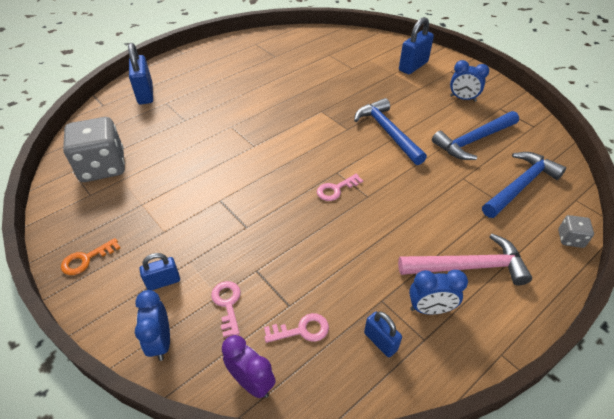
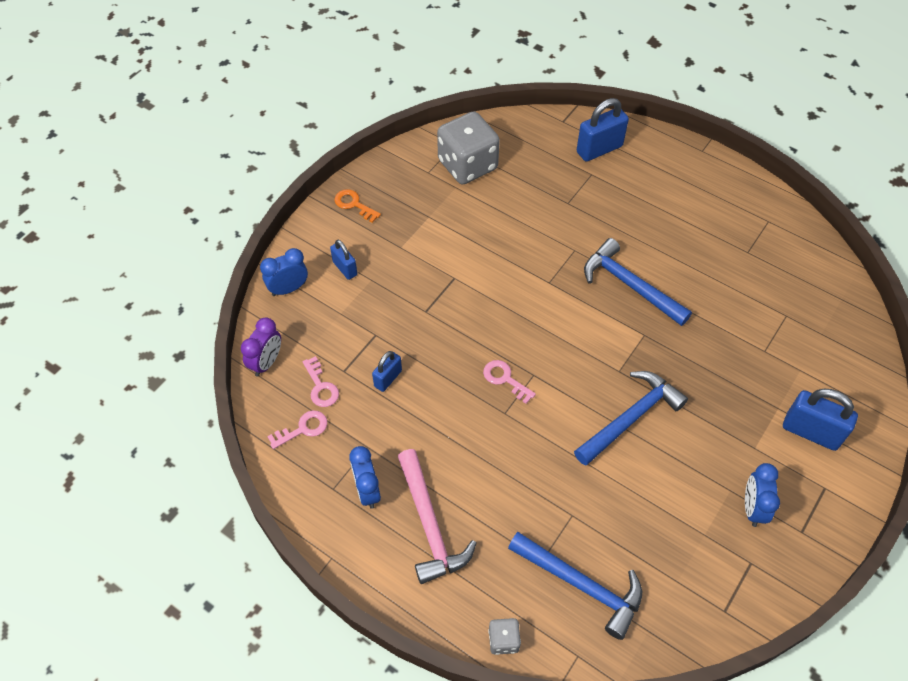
camera: 75 degrees right, 10 degrees up
(227, 304) = (334, 323): pink key -> pink key (303, 429)
(380, 341) = (323, 451): blue padlock -> blue padlock (388, 378)
(473, 140) = (655, 525): blue hammer -> blue hammer (630, 285)

